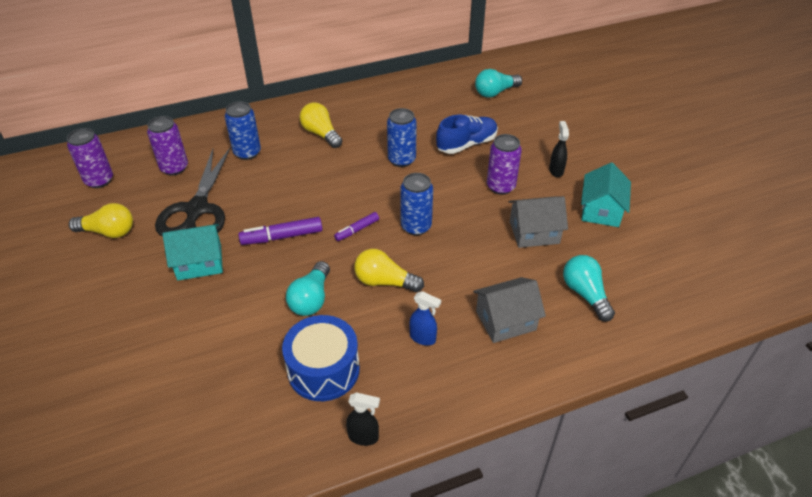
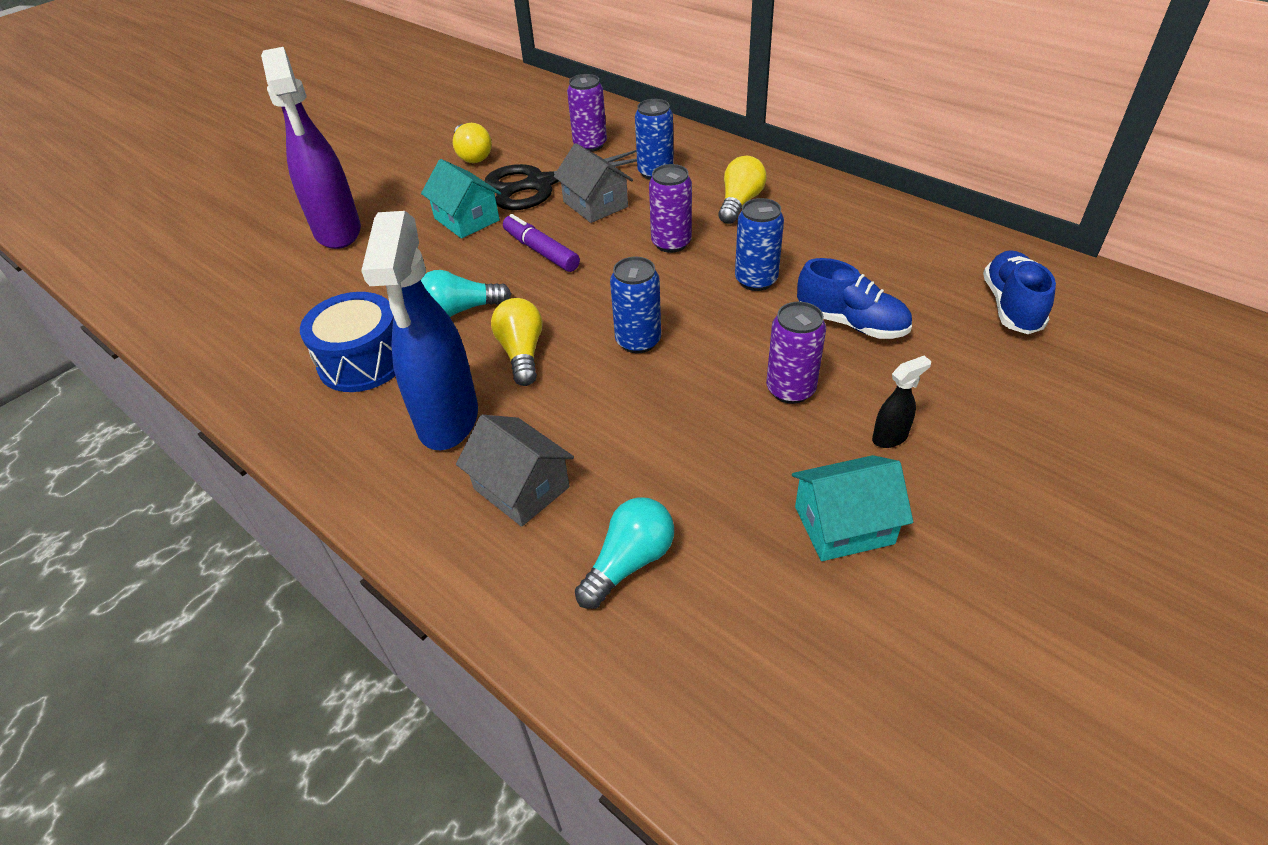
camera: 65 degrees right, 0 degrees up
(99, 180) = (536, 118): purple can -> purple can (671, 243)
(130, 346) = (338, 232): none -> purple spray bottle
(357, 230) = (593, 297): purple marker -> none
(364, 437) = (282, 428): black spray bottle -> none
(423, 338) = (448, 420): blue spray bottle -> blue spray bottle, size x2.46
(495, 92) = (1011, 306): turquoise light bulb -> blue shoe
(534, 232) = (720, 459): grey house -> grey house (595, 204)

